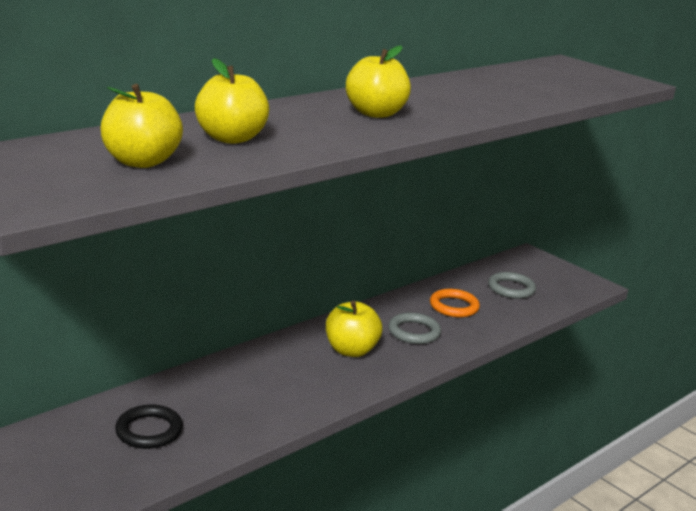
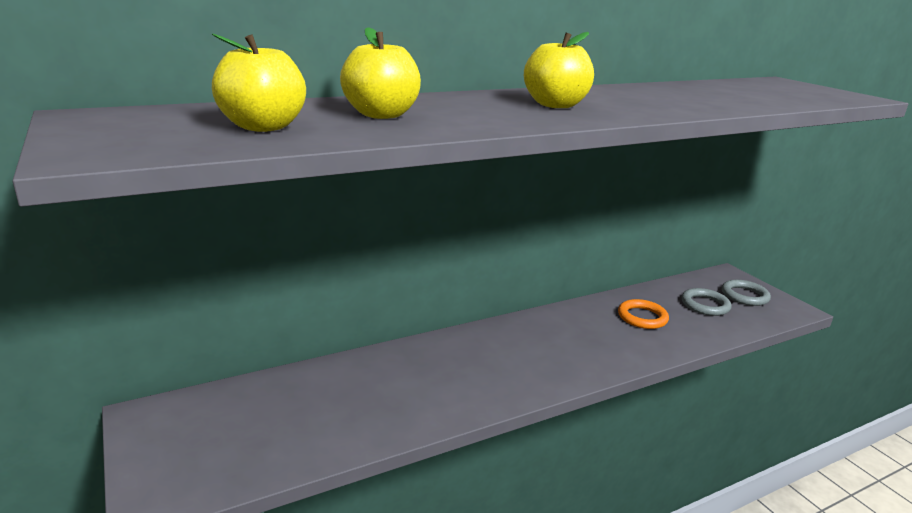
camera: 15 degrees right, 0 degrees up
(149, 431) = (298, 413): black ring -> none
(351, 350) = (526, 351): yellow apple -> none
(414, 332) = (595, 339): grey ring -> grey ring (744, 296)

